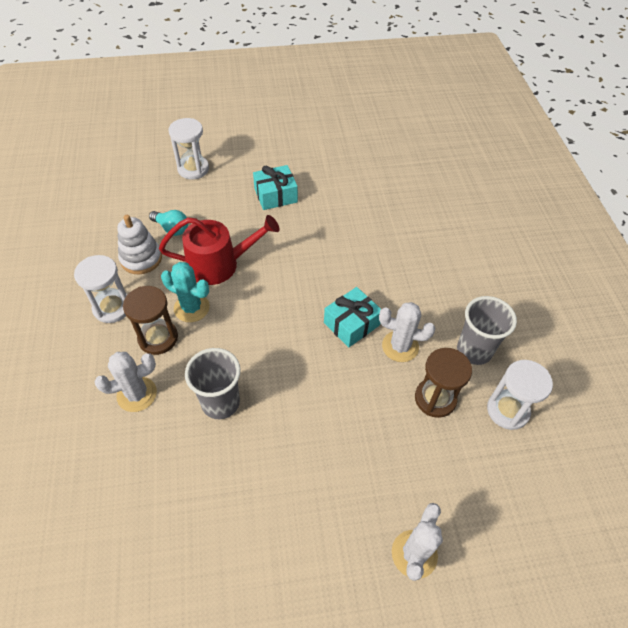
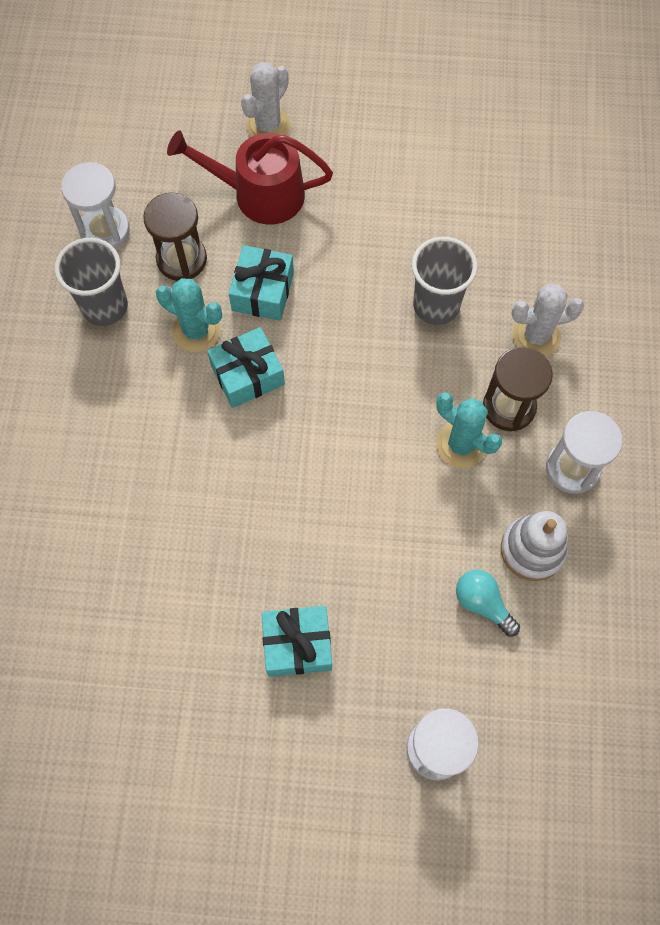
camera: 165 degrees left, 15 degrees up
(219, 264) = (413, 513): red watering can -> red watering can (260, 194)
(361, 386) = (263, 291): none -> turquoise gift
(400, 346) = (196, 331): white cactus -> turquoise cactus

